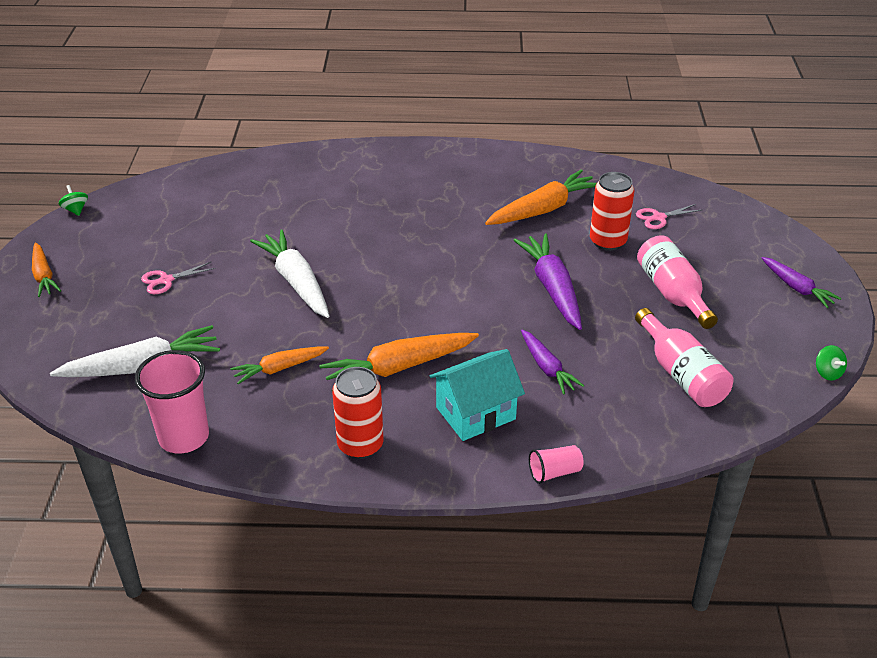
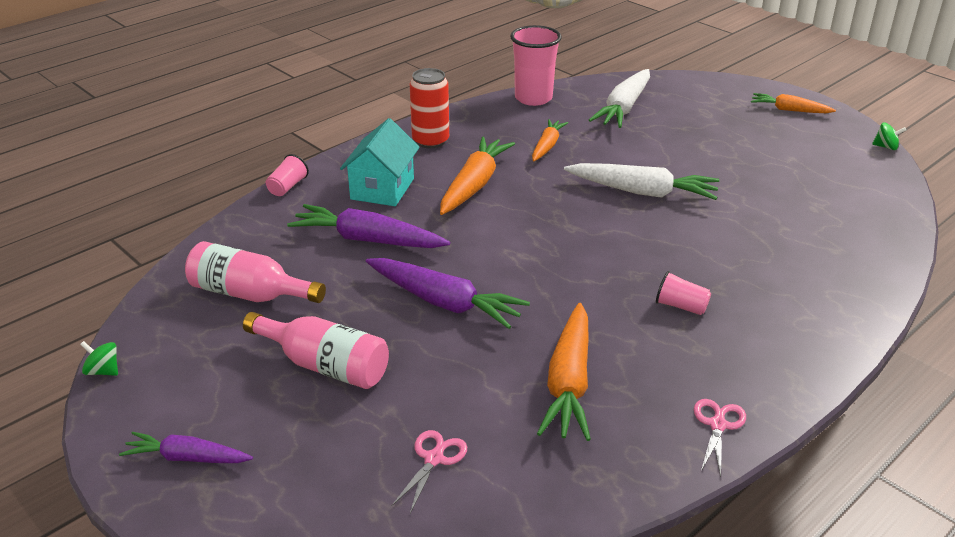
camera: 135 degrees right, 5 degrees down
(166, 280) = (720, 146): pink scissors -> pink scissors (717, 425)
(419, 206) = (681, 306): none -> pink cup
(547, 368) = (368, 240): purple carrot -> purple carrot, size x1.64
(608, 241) = (454, 386): red can -> none

